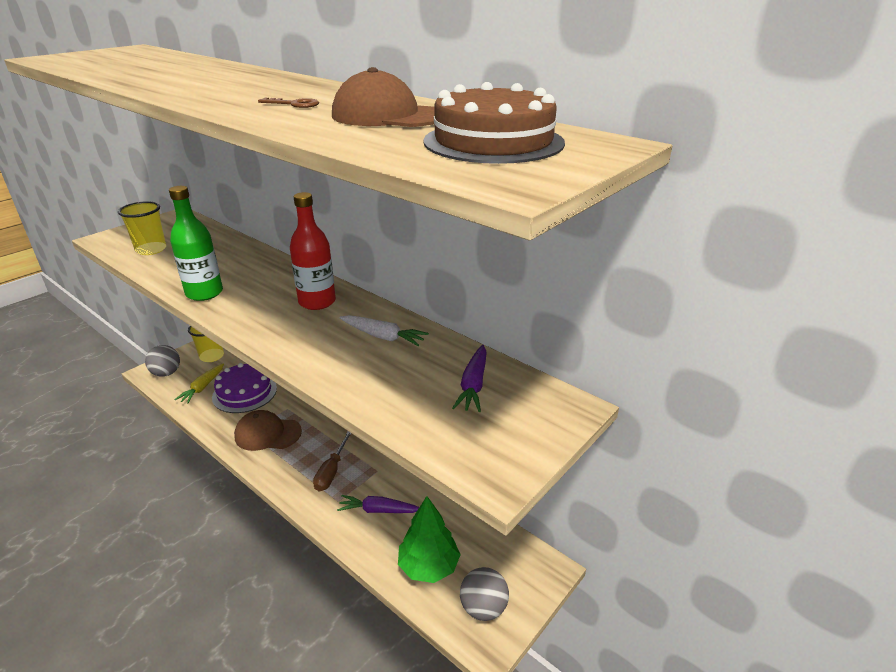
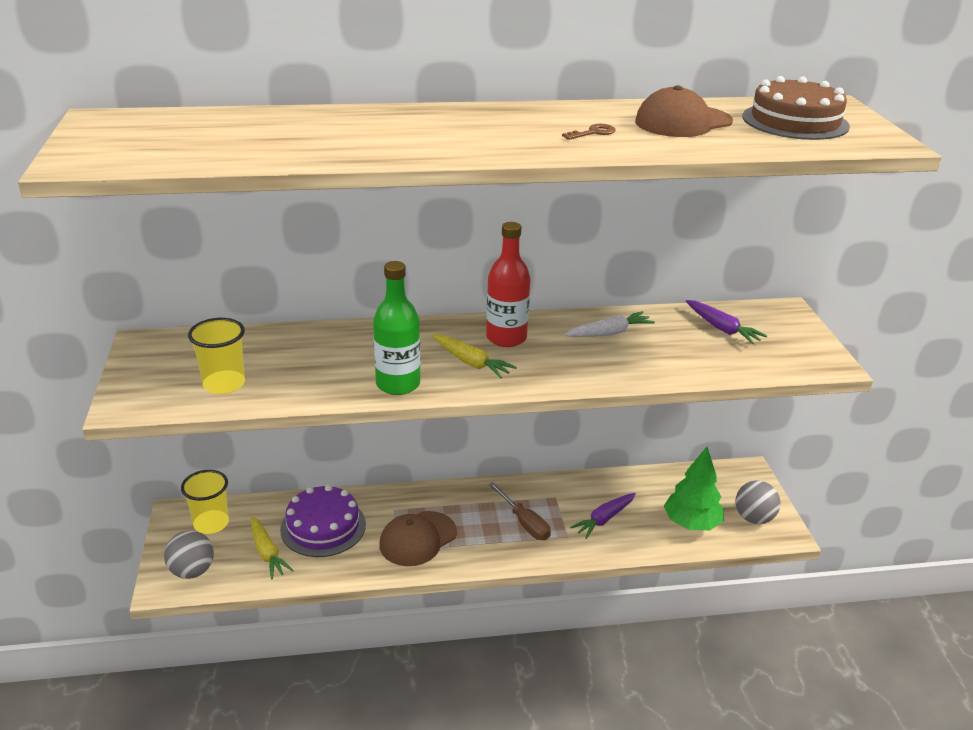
camera: 50 degrees left, 0 degrees up
(264, 304) = (471, 362): none -> yellow carrot

